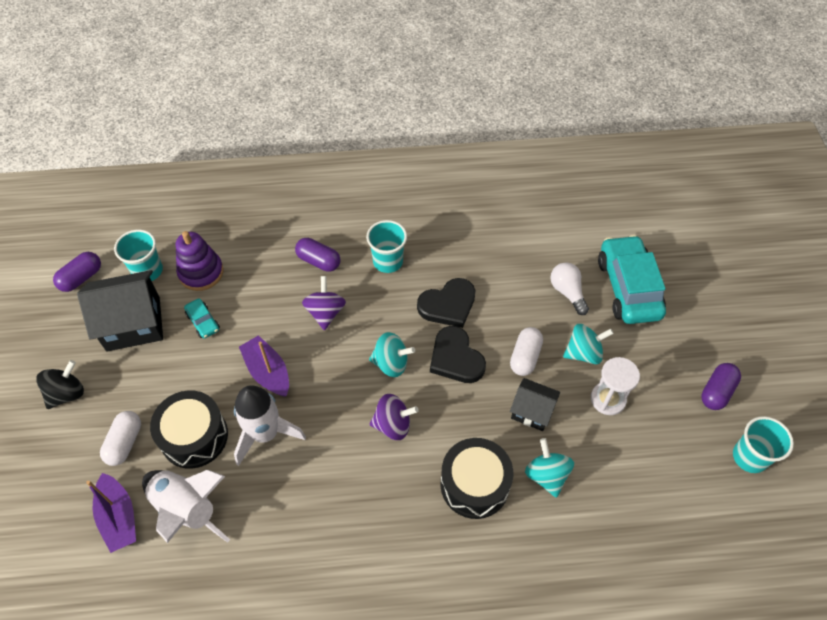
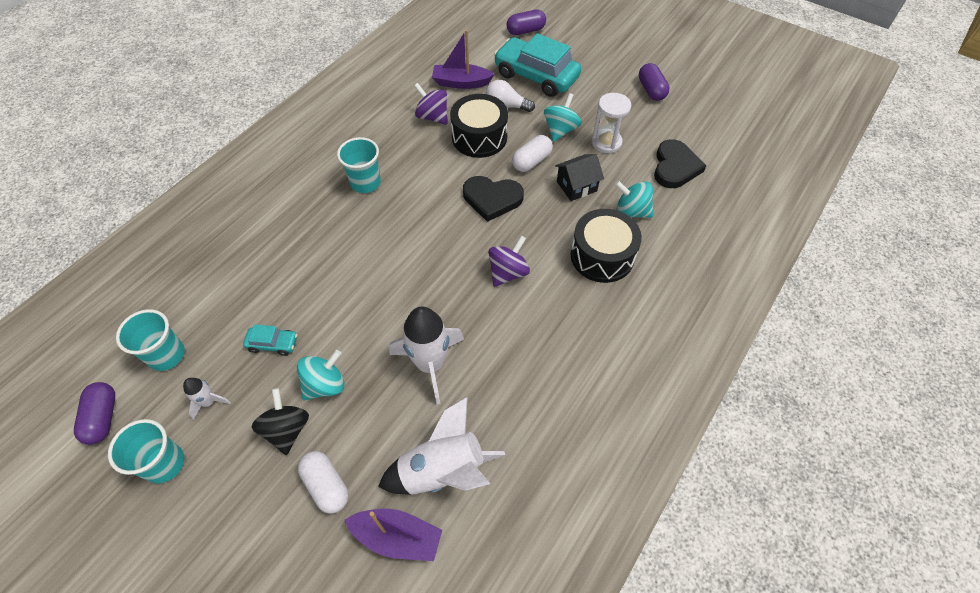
camera: 50 degrees left, 0 degrees up
(67, 393) = (218, 509): black spinning top -> black spinning top (287, 429)
(133, 323) = (209, 402): black house -> white rocket
(194, 436) = (378, 421): black drum -> black drum (479, 137)
(201, 272) = (221, 314): purple stacking toy -> none
(268, 372) = (375, 326): purple boat -> purple boat (461, 83)
(319, 261) = (312, 224): purple capsule -> purple capsule (525, 31)
(325, 312) = (364, 251): purple spinning top -> purple spinning top (432, 117)
(391, 363) = (455, 239): turquoise spinning top -> turquoise spinning top (325, 384)
(448, 305) = (444, 174): black heart -> black heart (675, 167)
(525, 357) = (531, 161): white capsule -> white capsule turned 75 degrees clockwise
(749, 457) = (707, 107): turquoise cup -> turquoise cup (164, 463)

